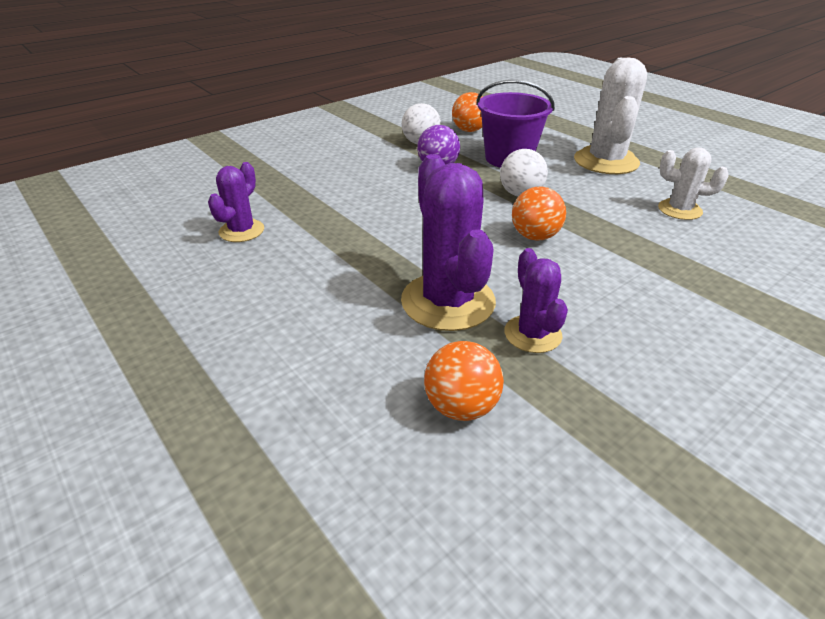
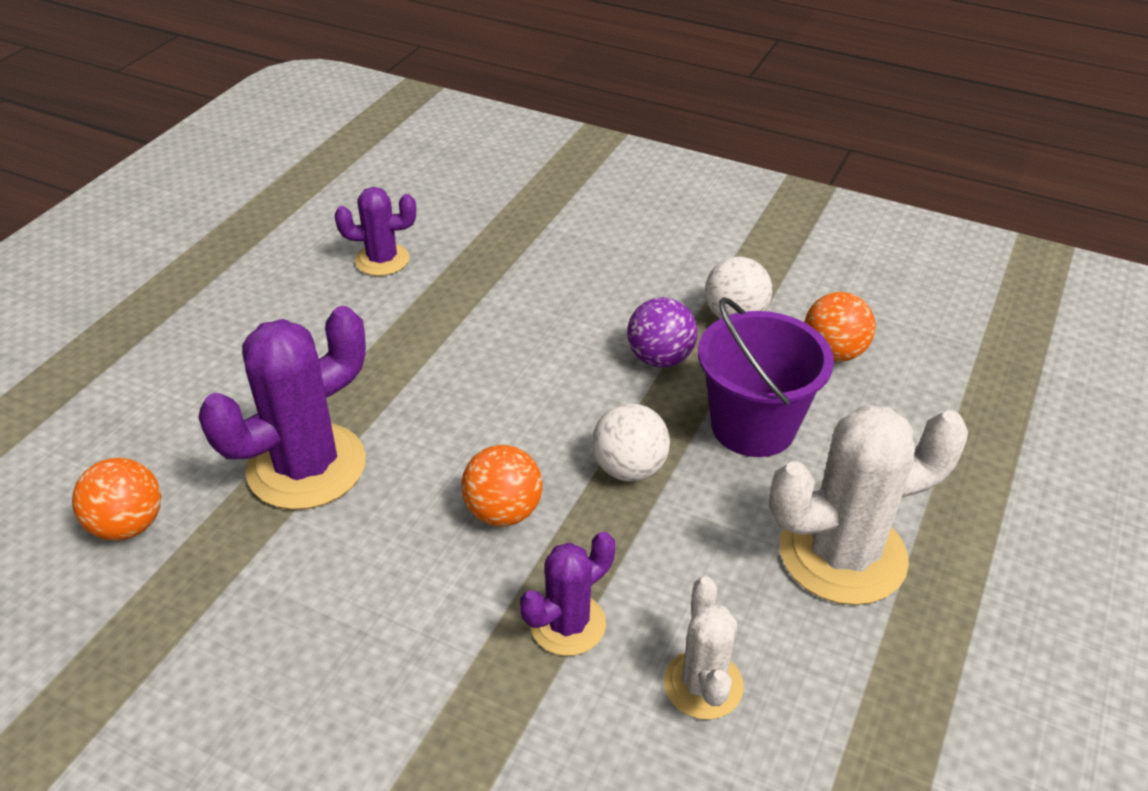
camera: 65 degrees right, 5 degrees up
(532, 334) = (267, 556): purple cactus -> purple cactus (568, 624)

